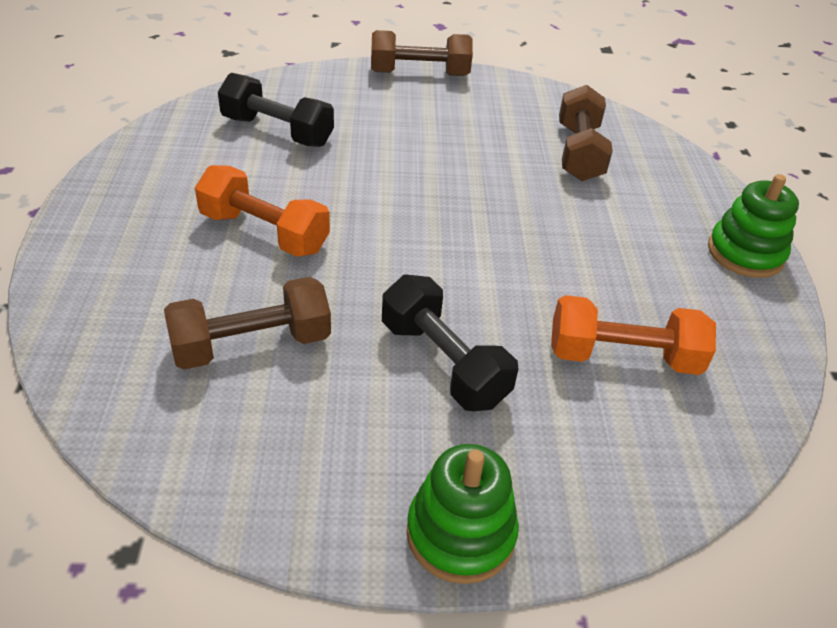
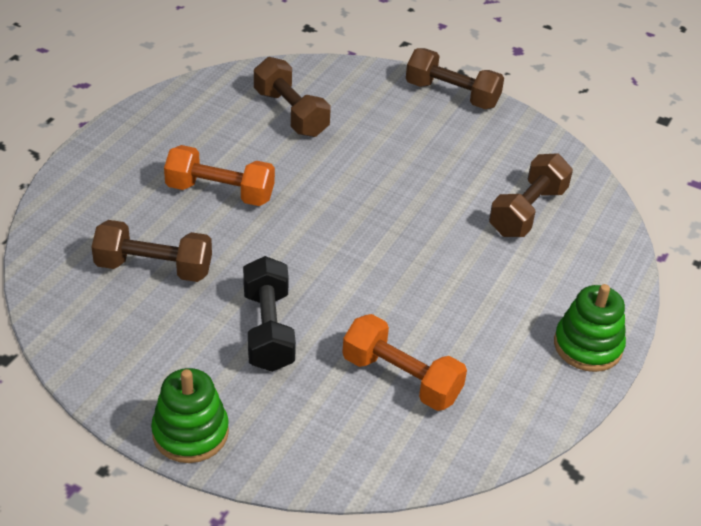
camera: 30 degrees right, 0 degrees up
(264, 232) = (220, 192): orange dumbbell -> orange dumbbell turned 45 degrees counterclockwise
(277, 131) = (291, 113): black dumbbell -> brown dumbbell

